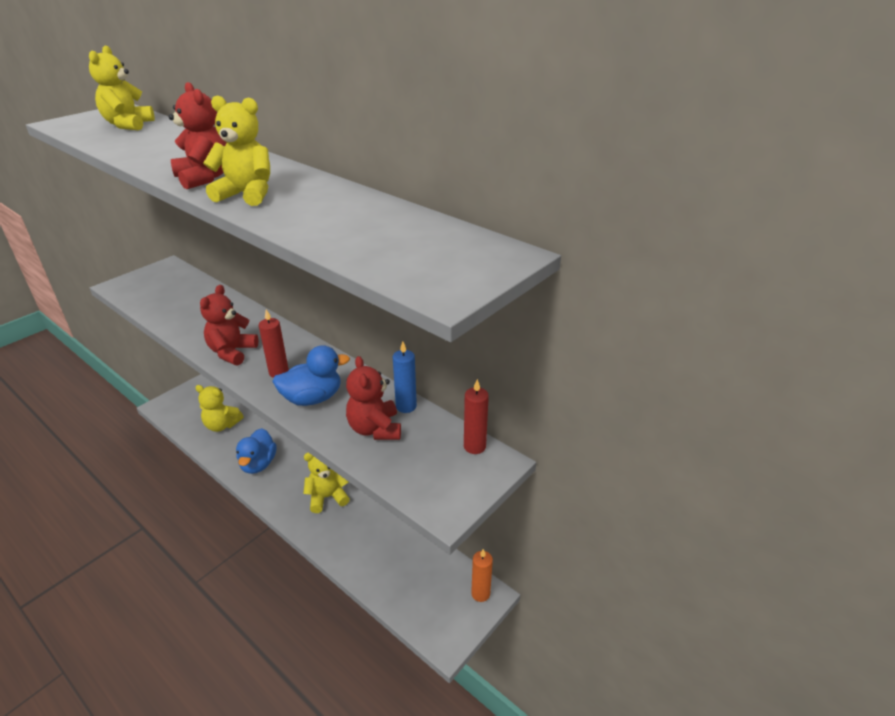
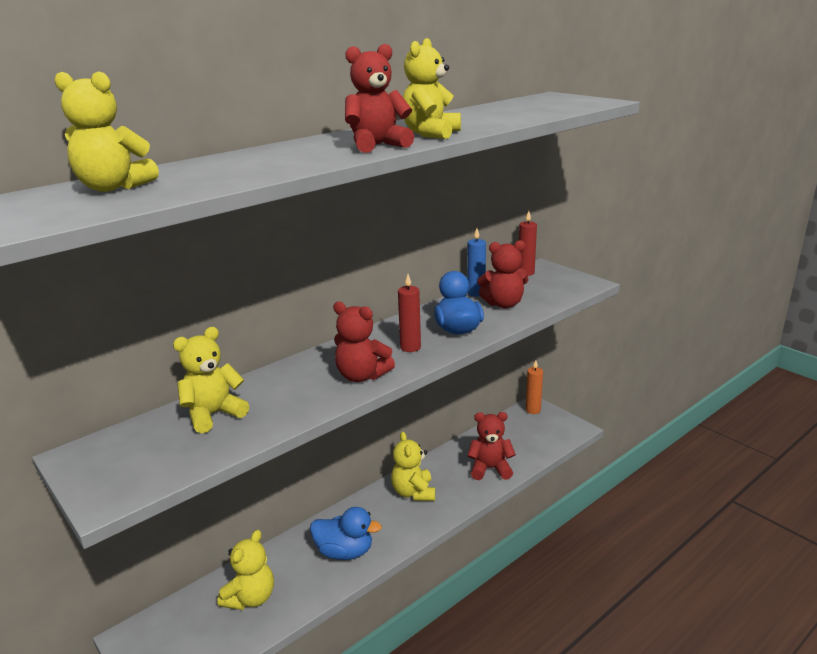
camera: 80 degrees left, 10 degrees down
(196, 299) = (213, 414): none -> yellow teddy bear
(362, 554) = (490, 469): none -> red teddy bear

